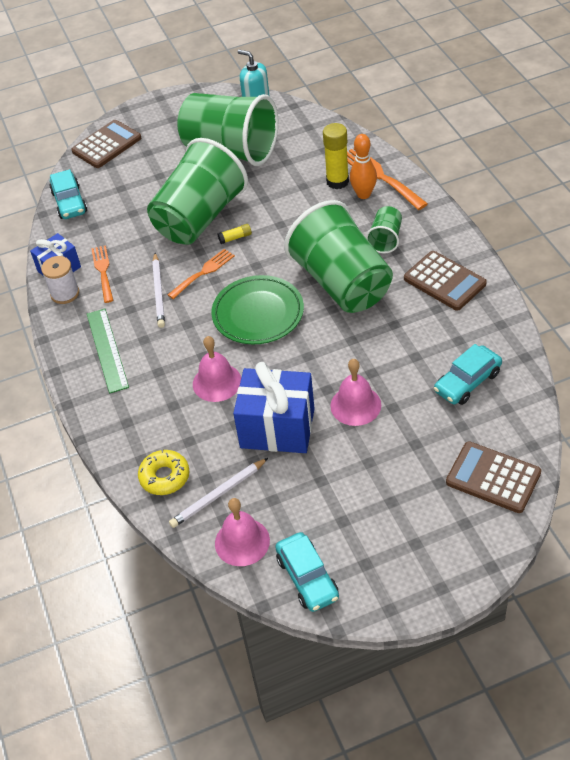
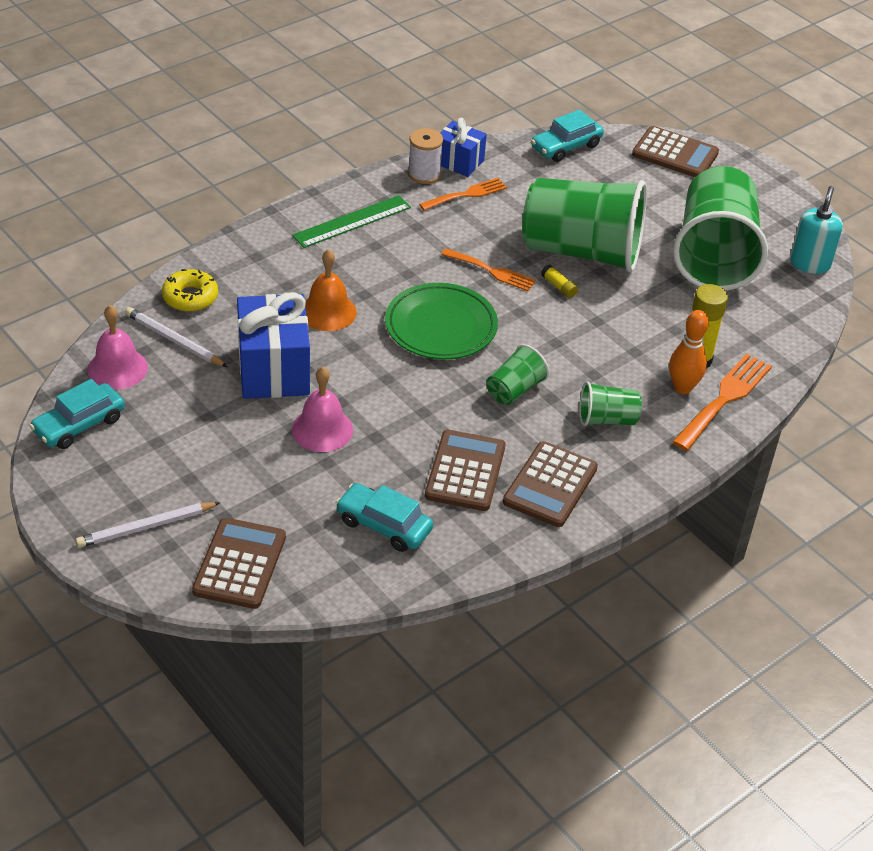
camera: 65 degrees right, 5 degrees down
(158, 292) = (449, 242): white pencil -> white pencil (146, 527)
(217, 382) = (328, 312): pink bell -> orange bell
(342, 283) = (514, 390): green cup -> green cup, size x0.44
(421, 325) = (465, 471): none -> brown calculator

